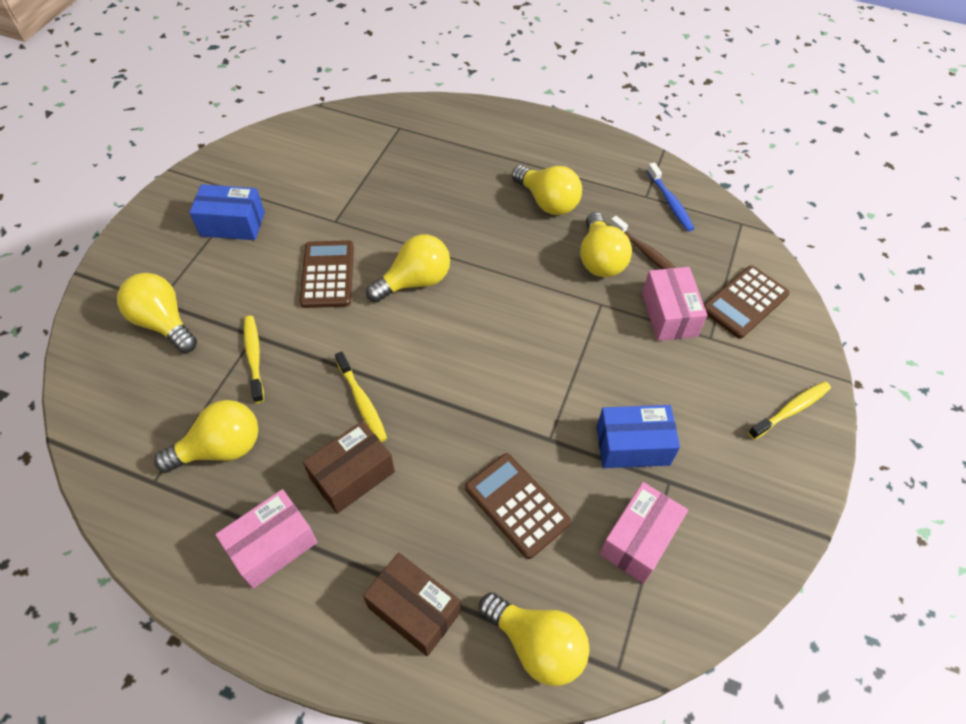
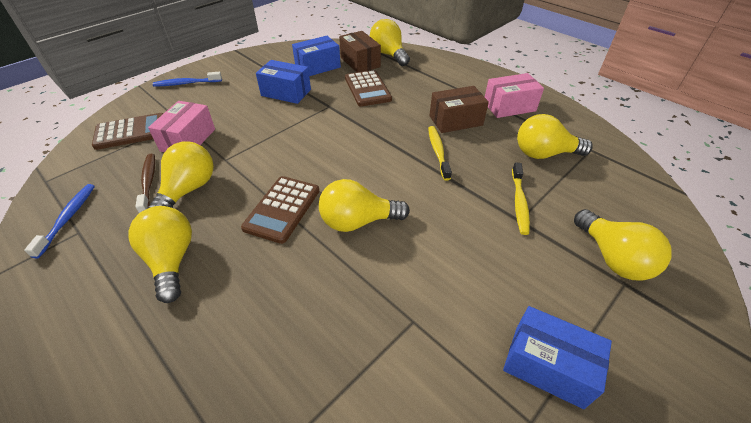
camera: 155 degrees left, 10 degrees down
(328, 274) = (439, 255): brown calculator -> brown calculator (282, 209)
(414, 610) = (439, 73): brown box -> brown box (360, 62)
(638, 539) = (318, 67): pink box -> blue box
(791, 410) = (186, 83): yellow toothbrush -> blue toothbrush

